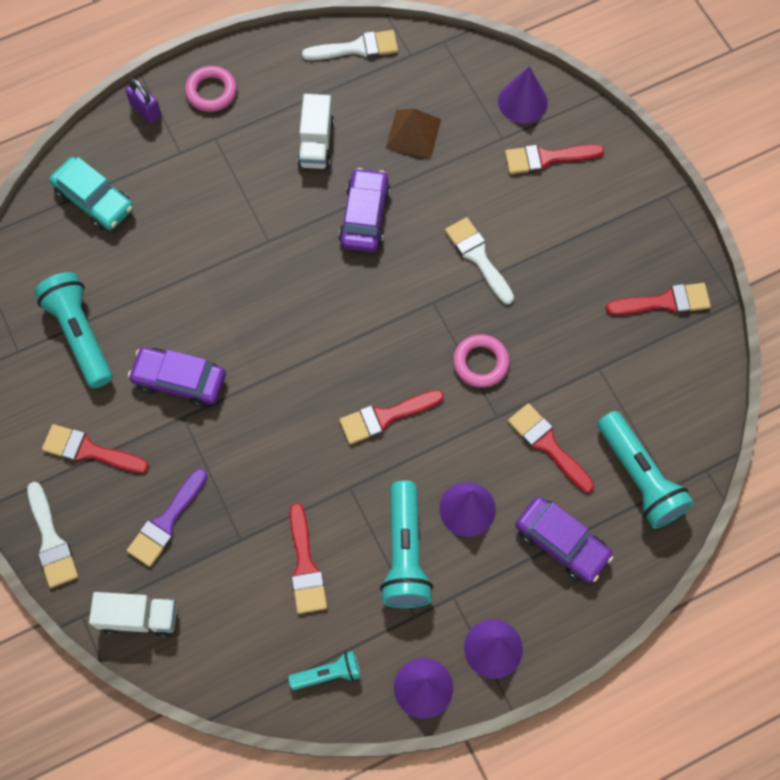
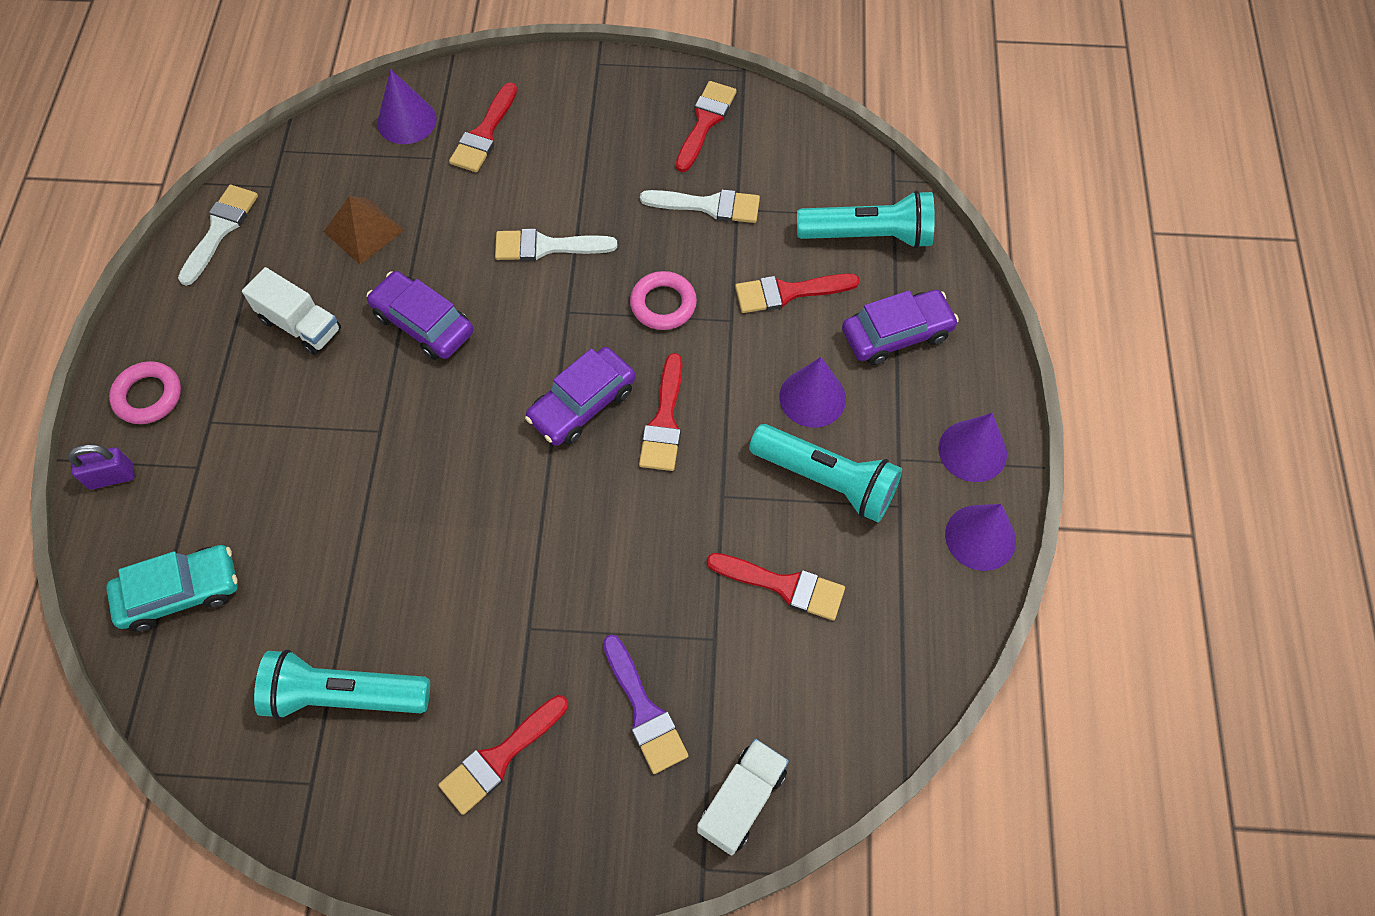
camera: 60 degrees left, 5 degrees down
(51, 541) = (586, 861): white brush -> white brush (708, 206)
(179, 380) = (481, 610): purple car -> purple car (582, 404)
(328, 674) = (917, 624): turquoise flashlight -> none

